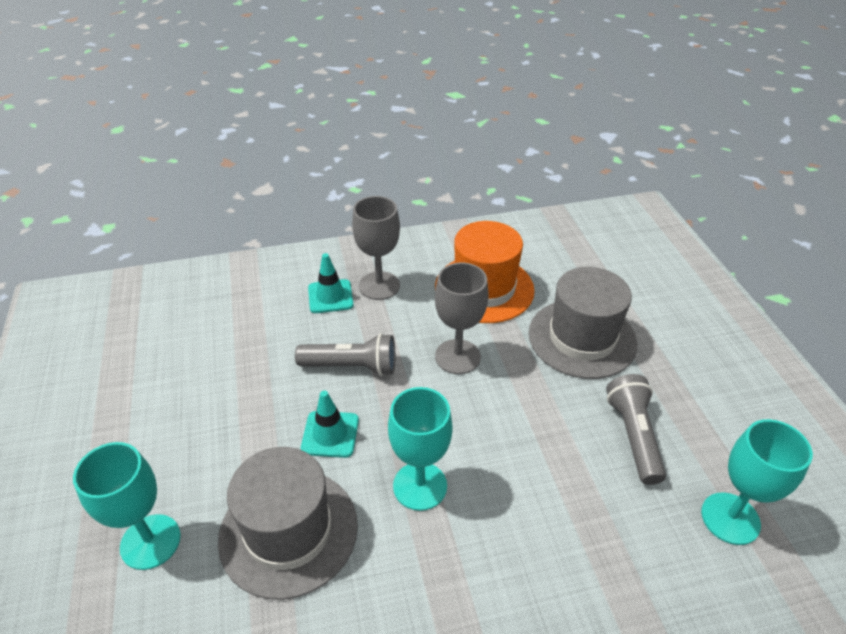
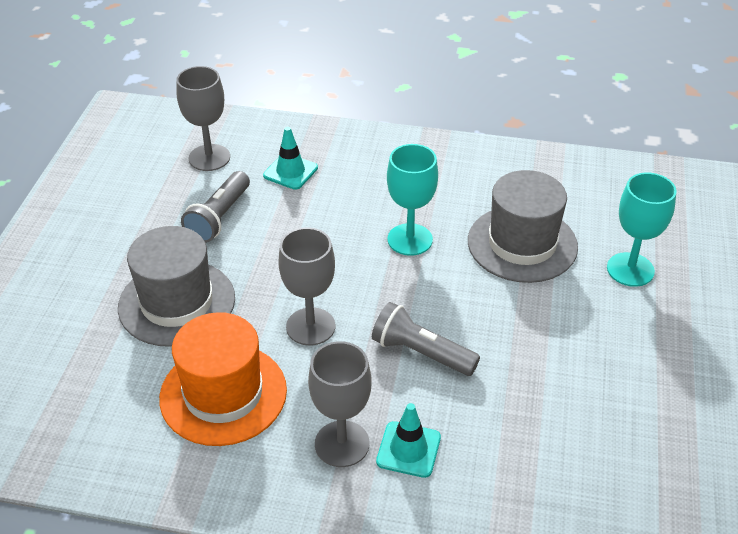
camera: 155 degrees left, 0 degrees up
(330, 434) = (466, 298): turquoise traffic cone -> turquoise traffic cone (290, 172)
(730, 518) = (209, 158): turquoise goblet -> grey goblet

